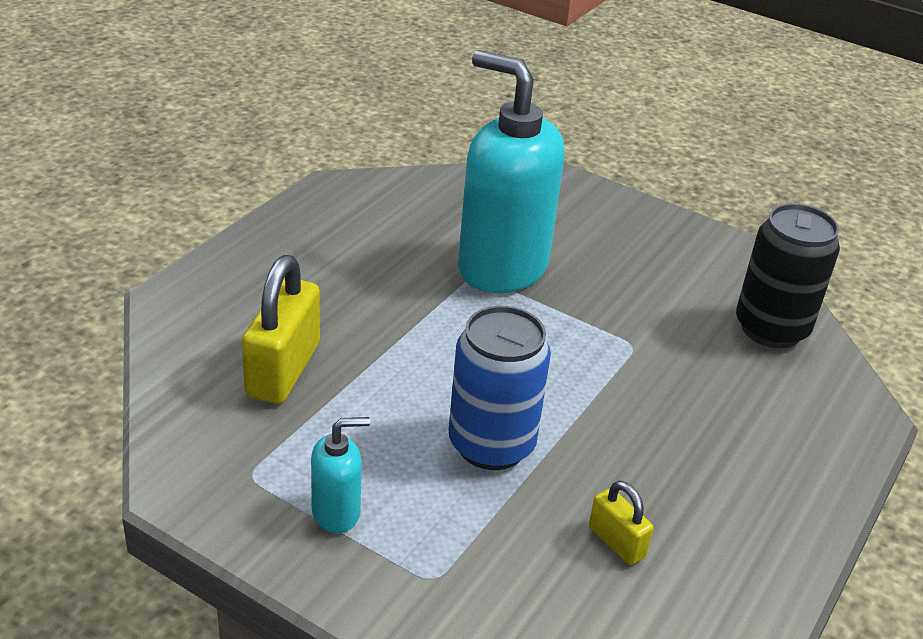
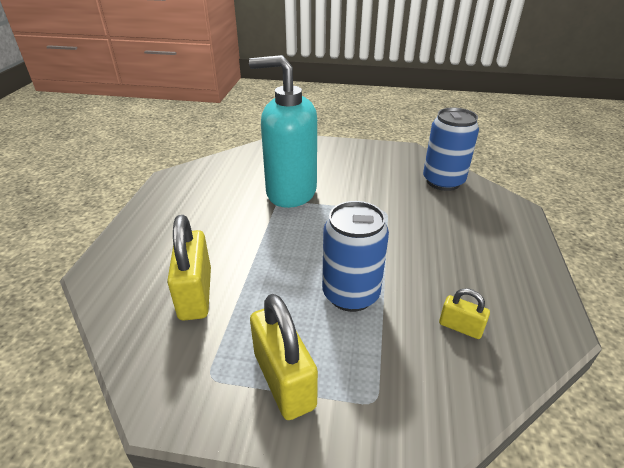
camera: 20 degrees left, 0 degrees up
(336, 512) = (284, 380): turquoise soap dispenser -> yellow padlock
(771, 329) = (443, 181): black can -> blue can

